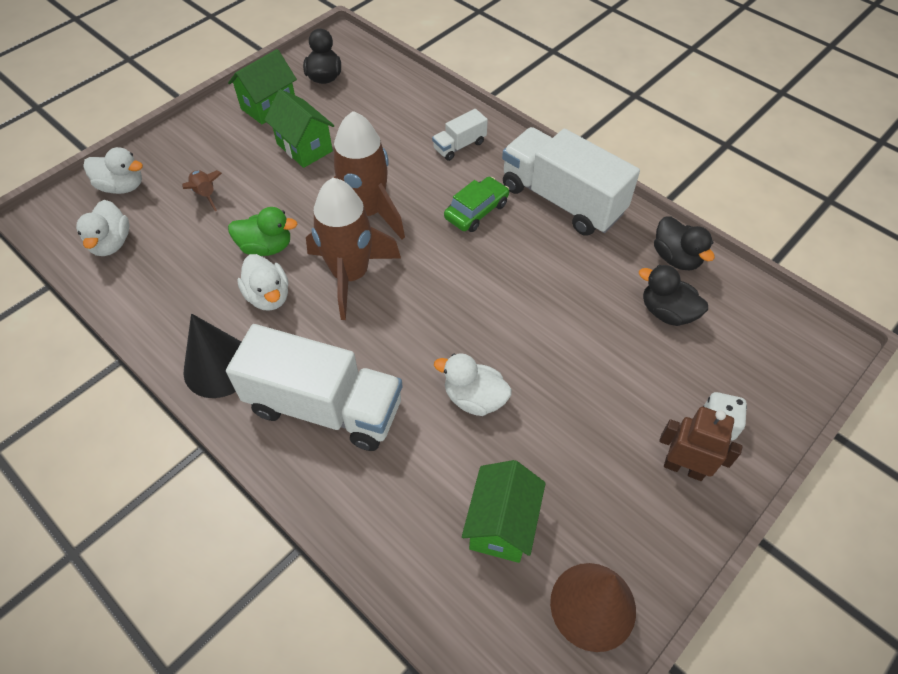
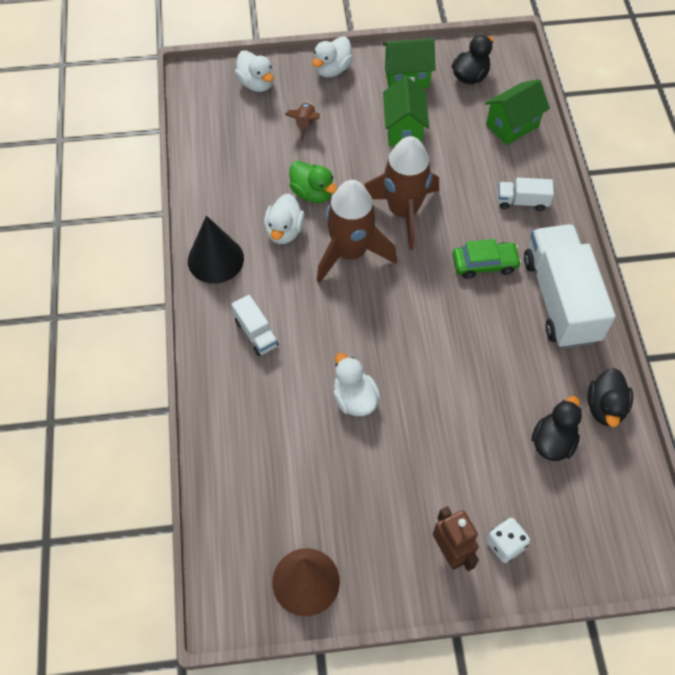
camera: 40 degrees right, 5 degrees up
(111, 243) = (218, 124): white duck -> white duck (332, 69)
(324, 407) = (256, 333): white truck -> white truck, size x0.46
(501, 524) = (296, 490): green house -> green house (512, 125)
(667, 312) = (553, 441): black duck -> black duck turned 45 degrees clockwise

